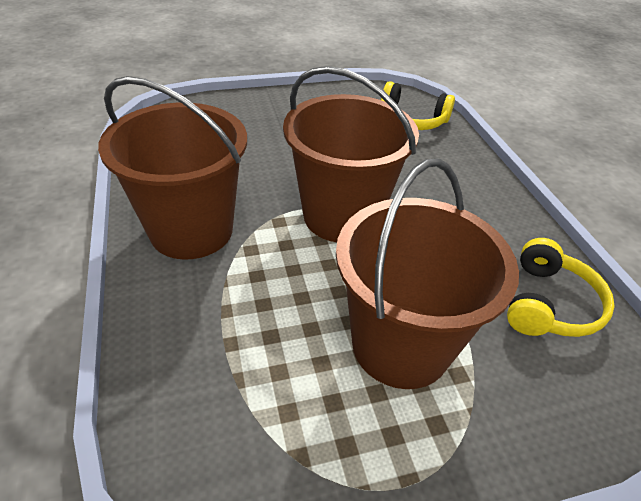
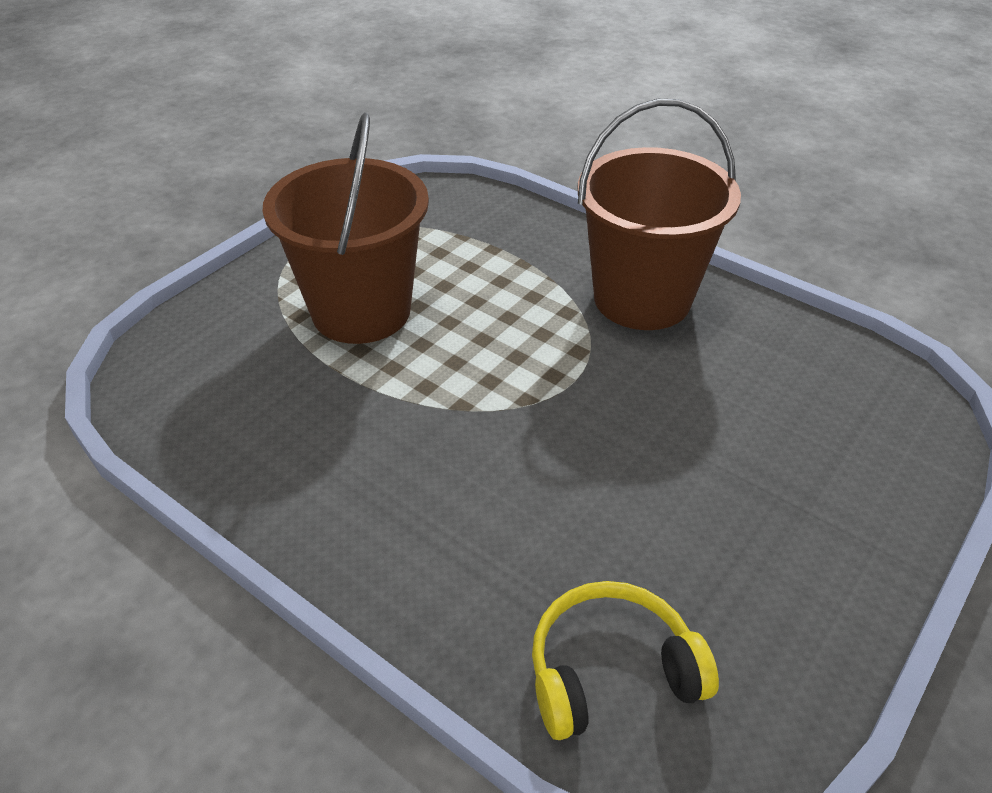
camera: 145 degrees right, 0 degrees up
(341, 216) = (524, 396): brown bucket -> none
(549, 304) = (230, 420): yellow headphones -> none

